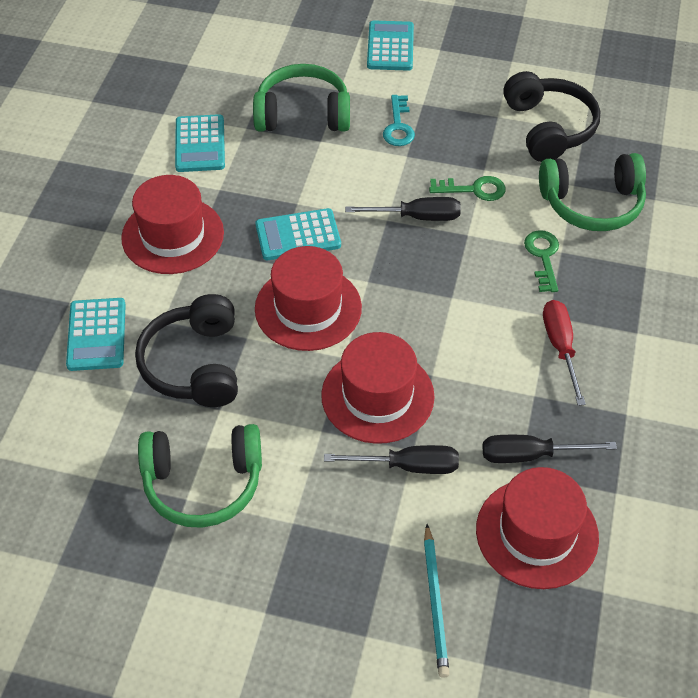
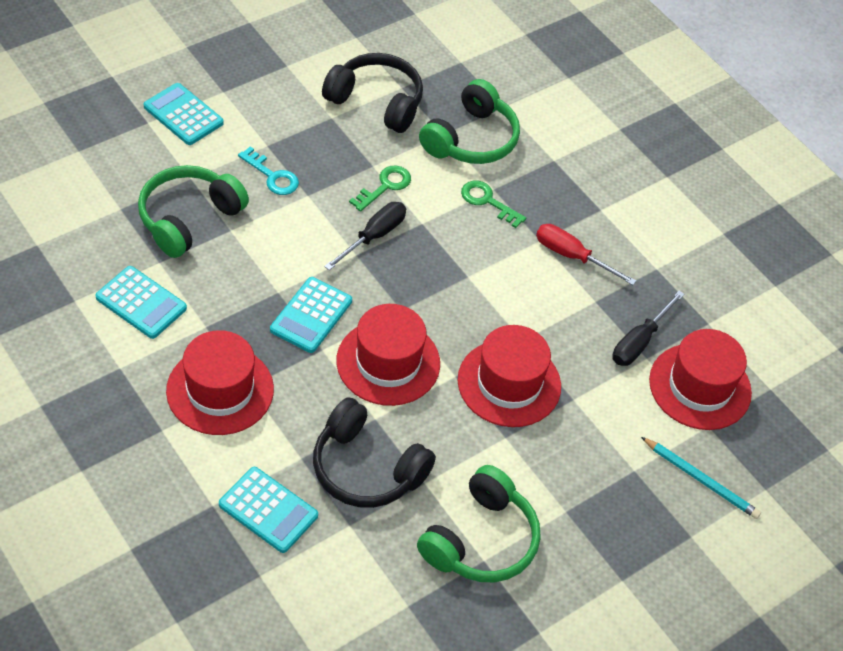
camera: 55 degrees left, 0 degrees up
(408, 466) = (583, 412): black screwdriver -> none

